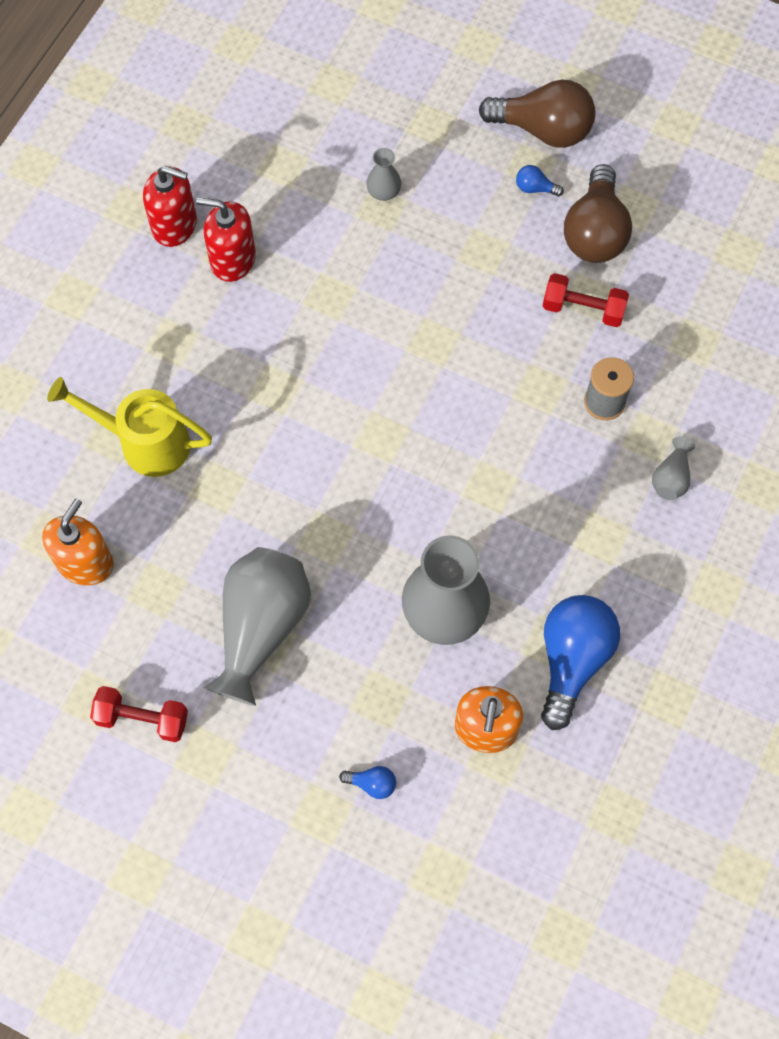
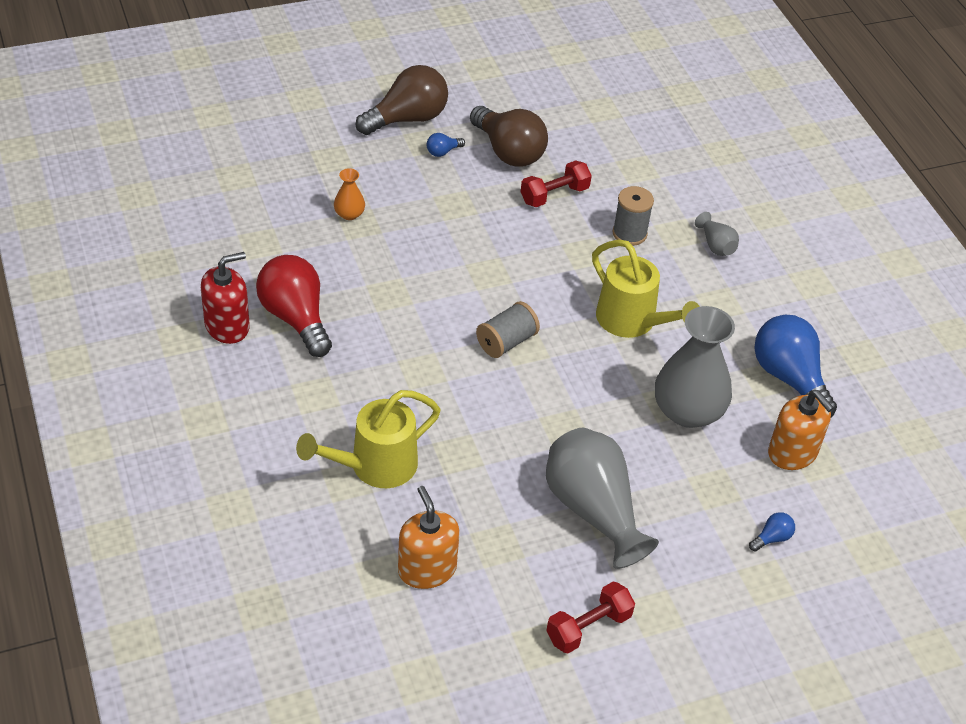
camera: 50 degrees left, 20 degrees down
(232, 259) = (295, 318): red soap dispenser -> red light bulb
(371, 419) = (506, 342): none -> grey spool
(383, 192) = (349, 214): grey vase -> orange vase
(500, 490) = (633, 322): none -> yellow watering can

